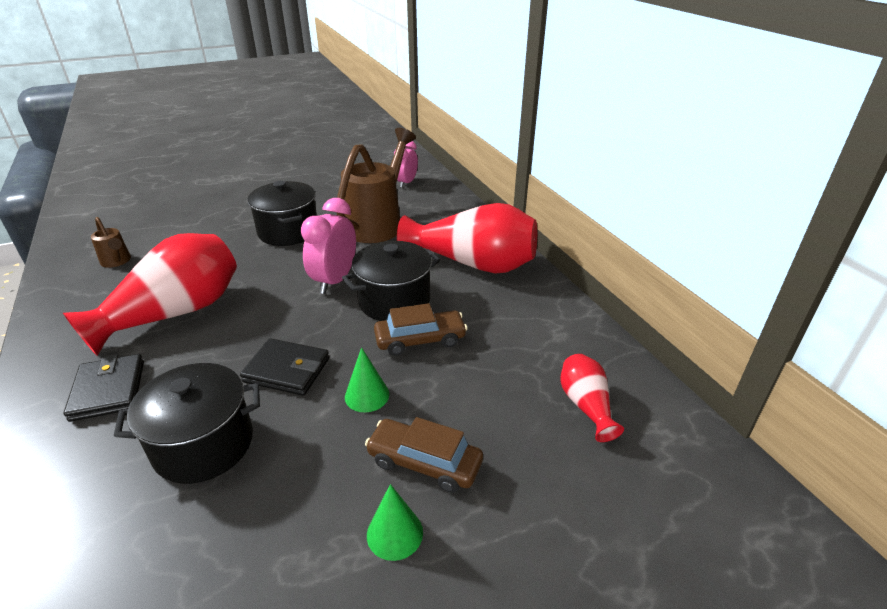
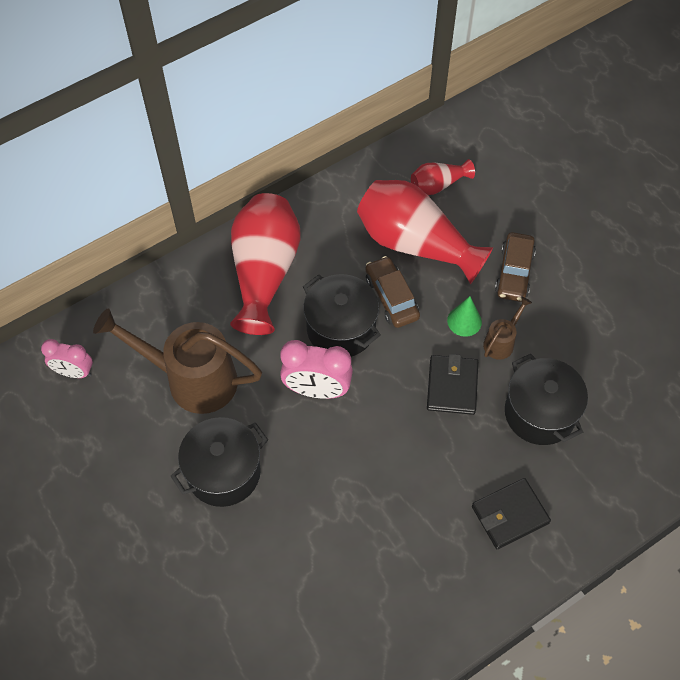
camera: 100 degrees left, 25 degrees up
(117, 262) = (321, 640): brown watering can -> brown watering can (501, 342)
(175, 313) = (400, 518): red vase -> red vase (415, 244)
(394, 533) = (568, 279): green cone -> none

